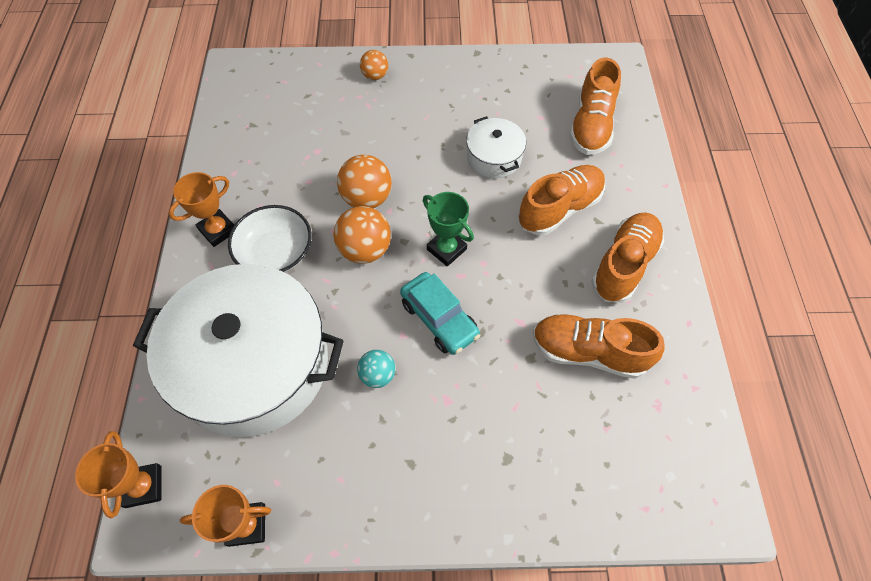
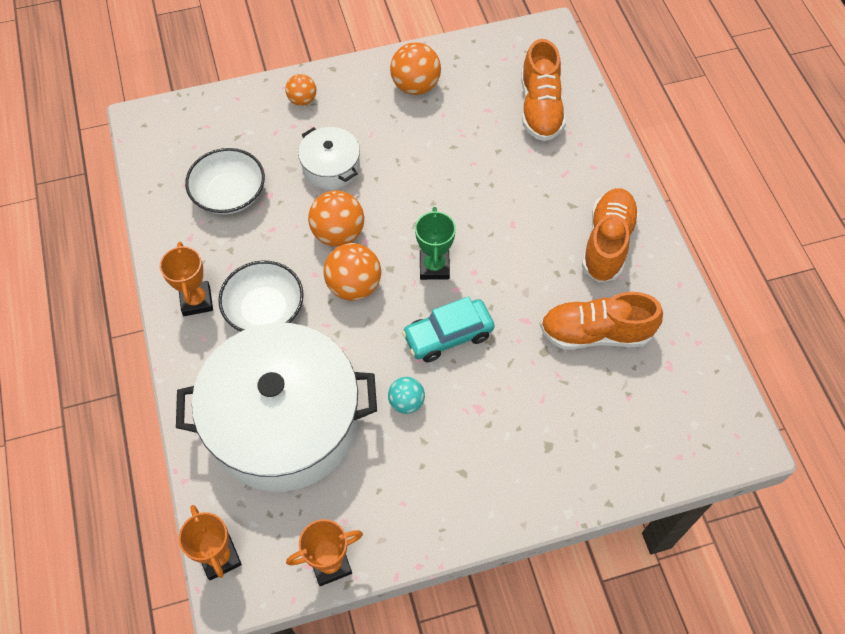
camera: 15 degrees left, 0 degrees up
(218, 230) = (196, 301): orange trophy -> orange trophy turned 45 degrees counterclockwise
(282, 142) = (229, 194): none -> white bowl
(439, 319) = (448, 336): turquoise car -> turquoise car turned 120 degrees clockwise
(446, 249) = (434, 267): green trophy -> green trophy turned 60 degrees clockwise
(480, 83) = (415, 86): none -> orange ball
(494, 157) = (453, 162): white pot -> white pot (331, 167)
(559, 209) = (532, 201): orange shoe -> none

